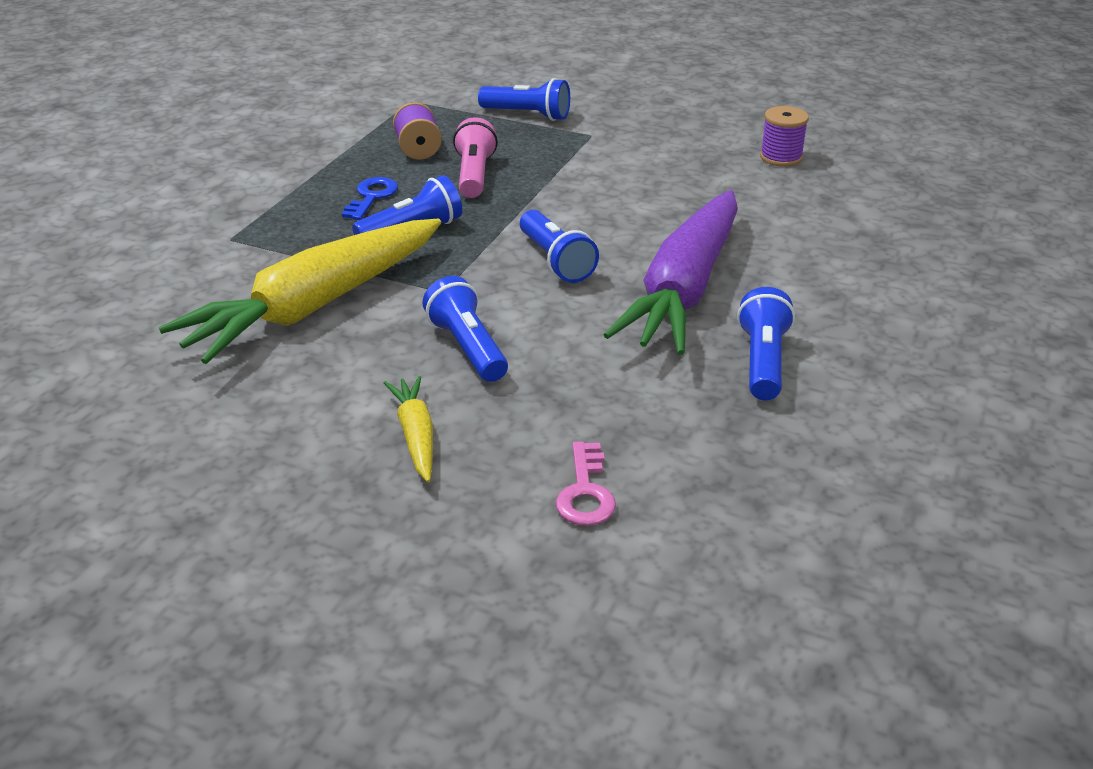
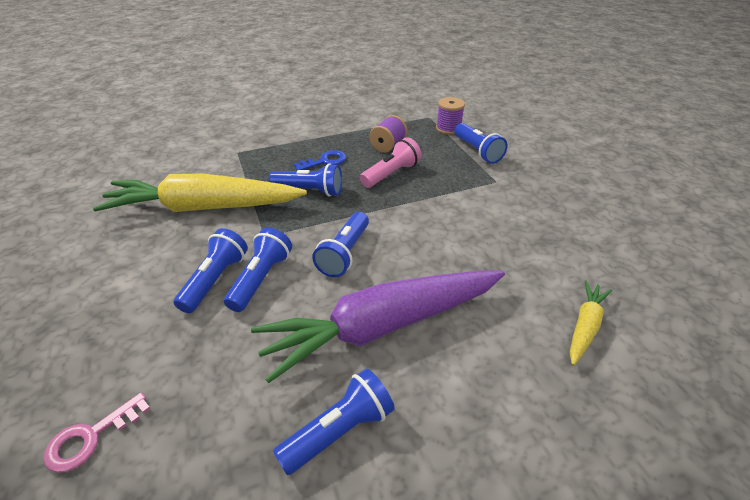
camera: 45 degrees right, 5 degrees up
(415, 435) = (106, 318): yellow carrot -> yellow carrot (584, 326)
(513, 321) = (261, 279): none -> blue flashlight
(781, 157) = (609, 265): purple spool -> purple spool (448, 128)

